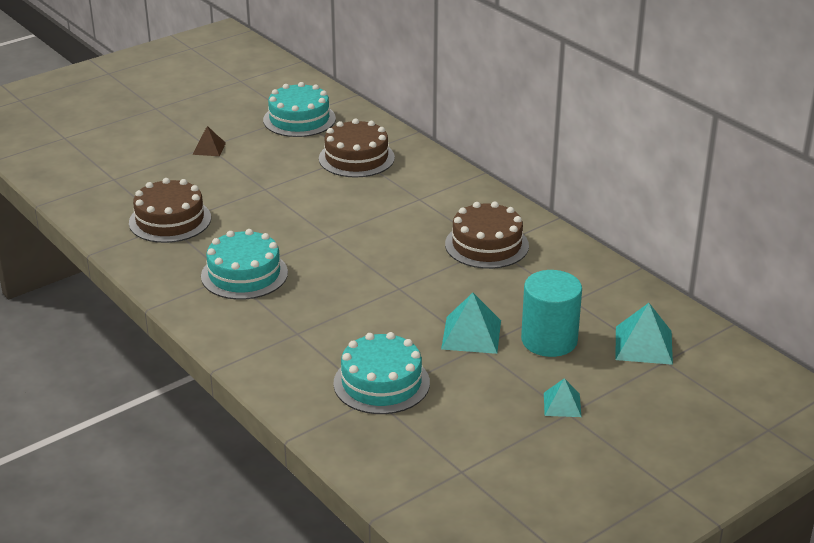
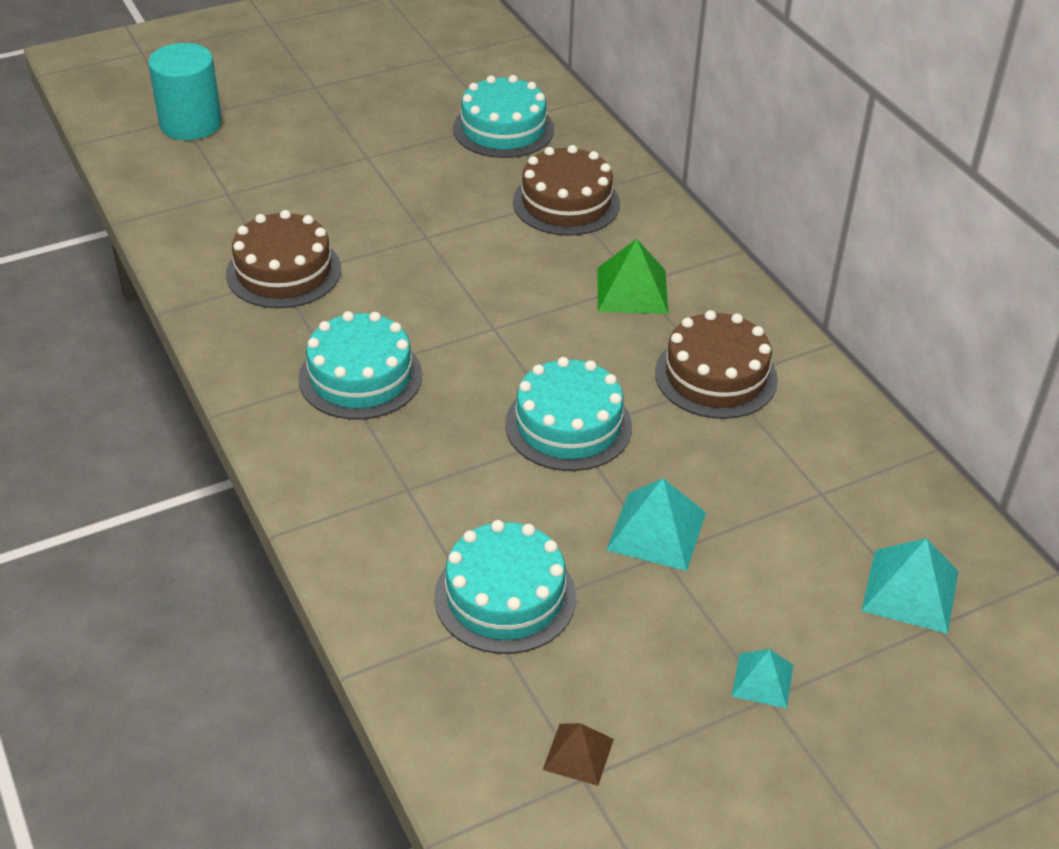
camera: 10 degrees right, 10 degrees up
(209, 148) = (368, 161): brown pyramid -> brown pyramid (578, 754)
(395, 284) = (568, 425): none -> turquoise cake
(416, 203) = (632, 290): none -> green pyramid
(549, 340) = (769, 559): turquoise cylinder -> turquoise cylinder (190, 123)

